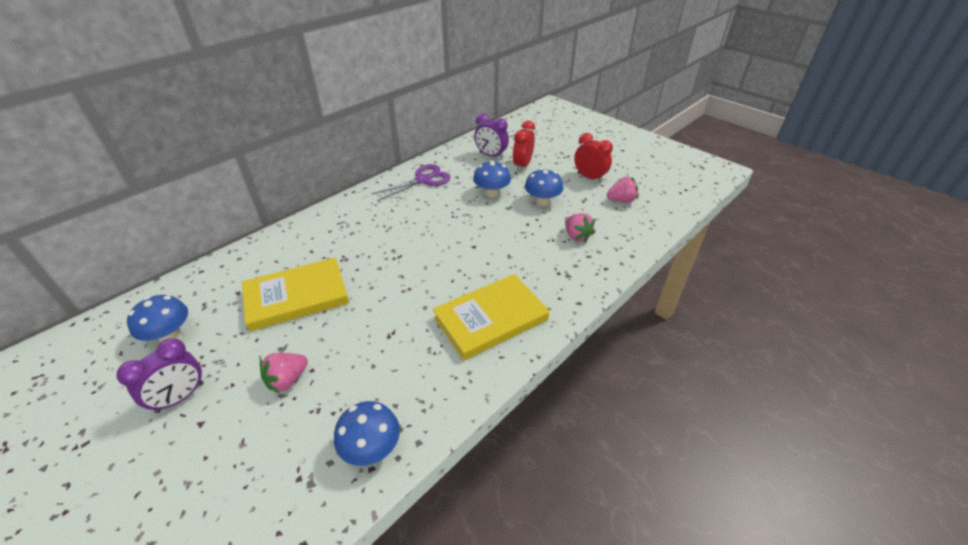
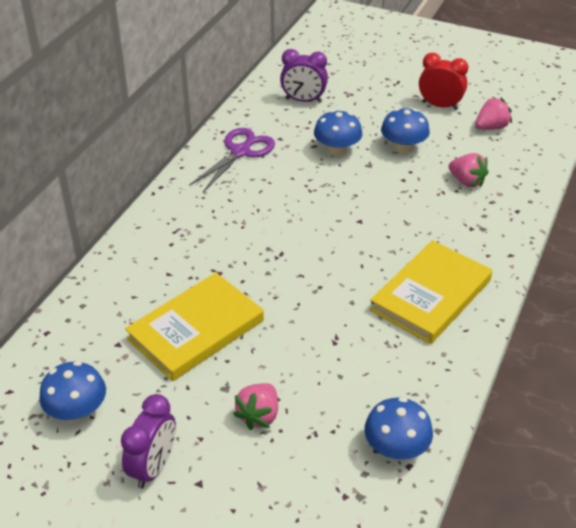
camera: 20 degrees left, 0 degrees up
(522, 165) = (351, 106): red clock -> none

